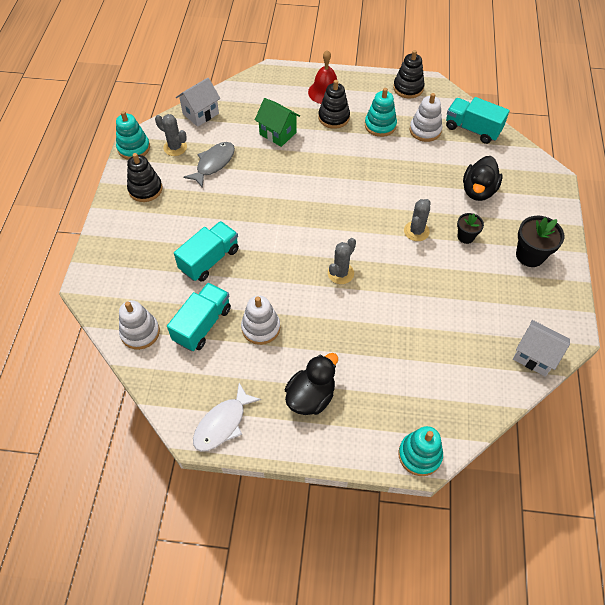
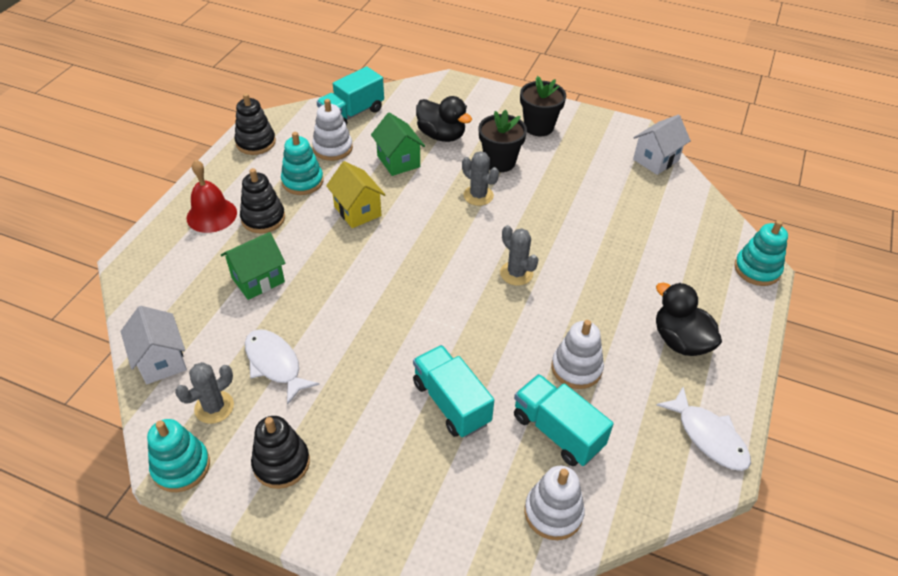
camera: 75 degrees left, 10 degrees down
(213, 164) = (275, 364): grey fish -> white fish
(364, 164) = (357, 211): none -> yellow house
(431, 172) = (398, 161): none -> green house
(465, 237) = (499, 162): black flower pot -> black flower pot, size x1.64

